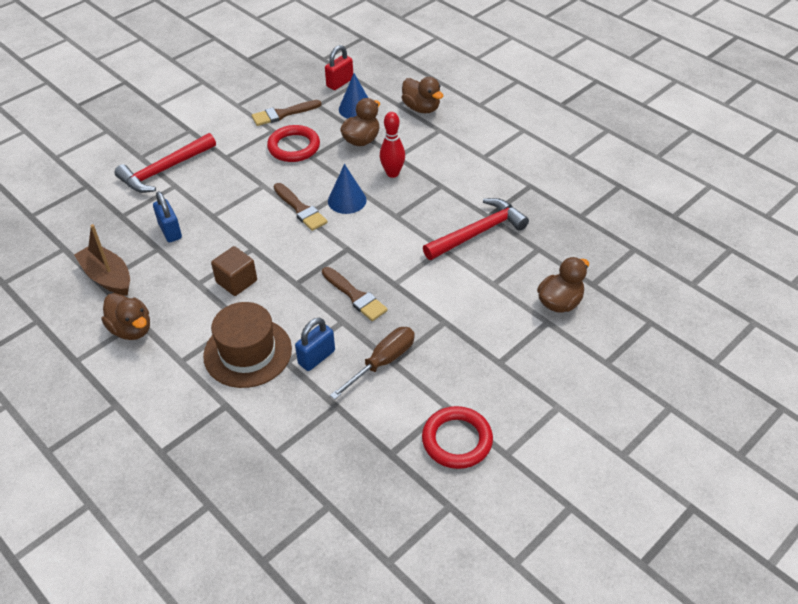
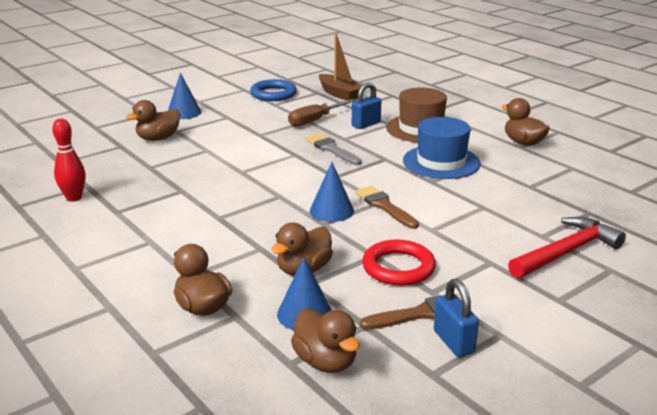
camera: 175 degrees left, 20 degrees down
(108, 277) = (567, 170): brown boat -> brown boat (340, 94)
(170, 231) = (525, 197): blue padlock -> blue padlock (453, 342)
(236, 281) = (441, 162): brown cube -> blue hat
(340, 83) = (325, 362): red padlock -> brown duck
(355, 296) = (331, 149): brown brush -> grey brush
(392, 173) = (272, 231): red bowling pin -> red bowling pin (74, 198)
(457, 440) = (273, 94): red ring -> blue ring
(478, 232) = (200, 179): red hammer -> none
(561, 369) = (184, 112): none -> blue cone

